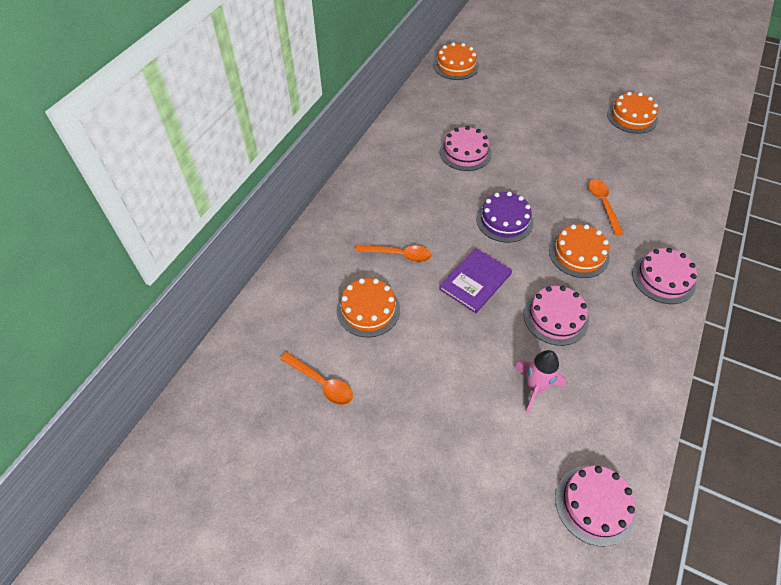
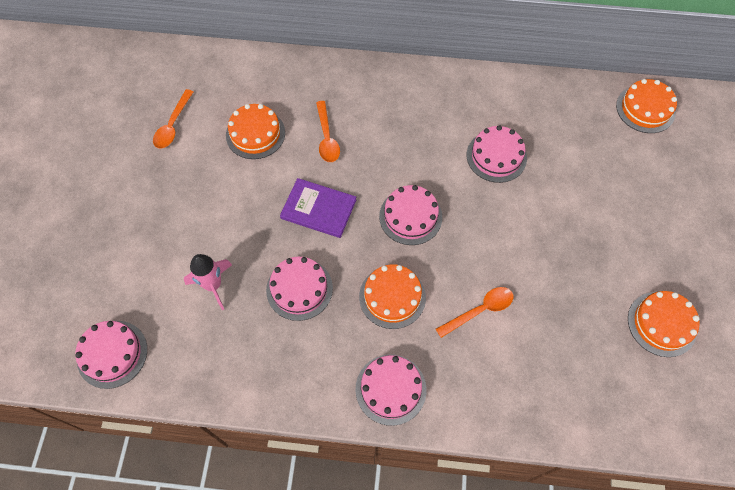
camera: 70 degrees right, 10 degrees up
(504, 220) = (410, 216): purple cake -> pink cake

